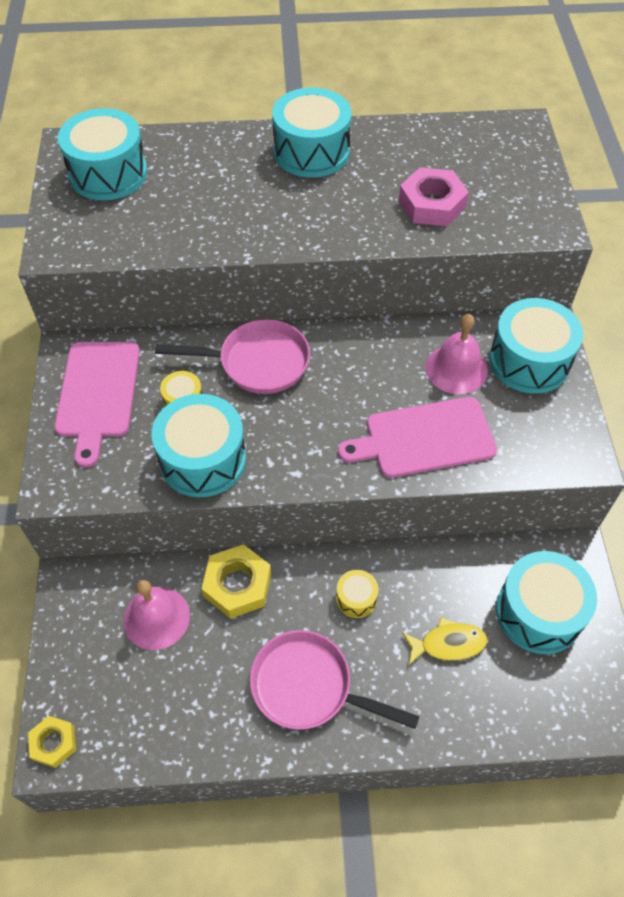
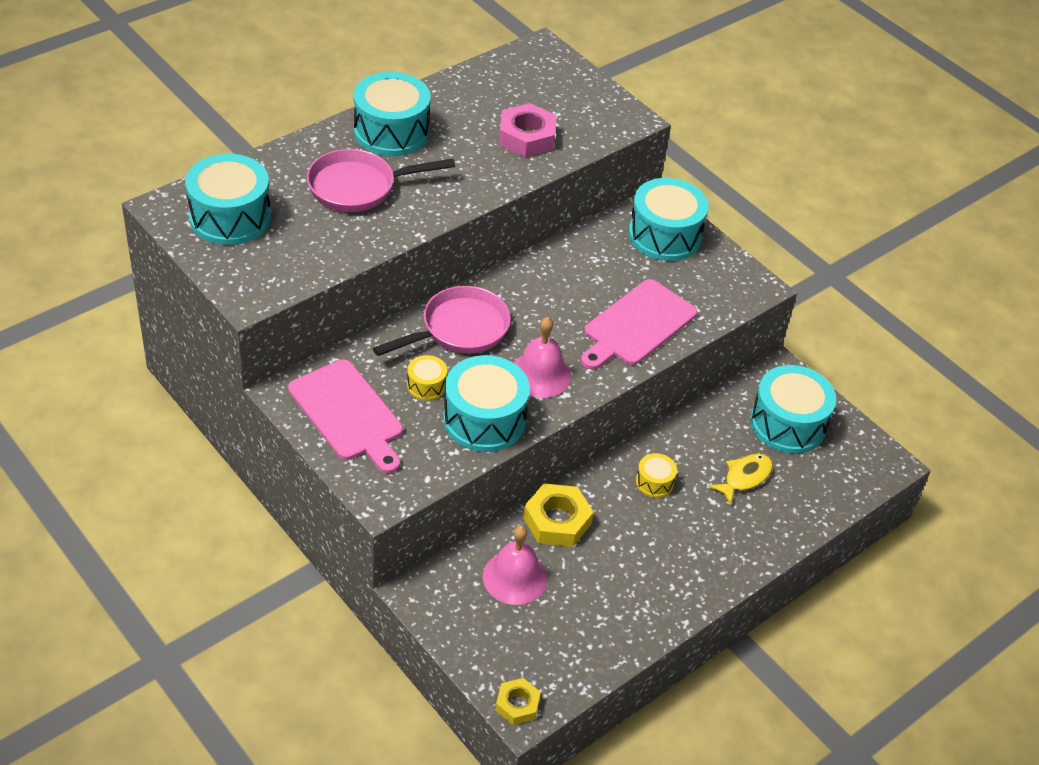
camera: 40 degrees left, 10 degrees down
(309, 687) = (672, 559): pink pan -> pink pan (358, 187)
(456, 369) = (617, 265): pink bell -> pink bell (540, 374)

